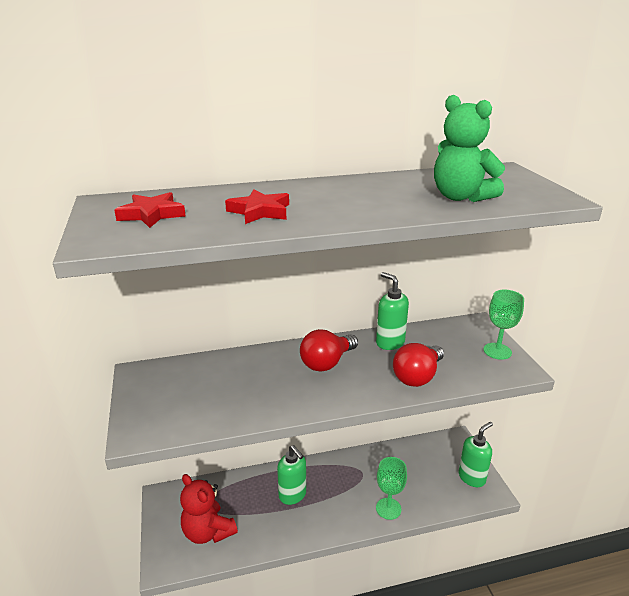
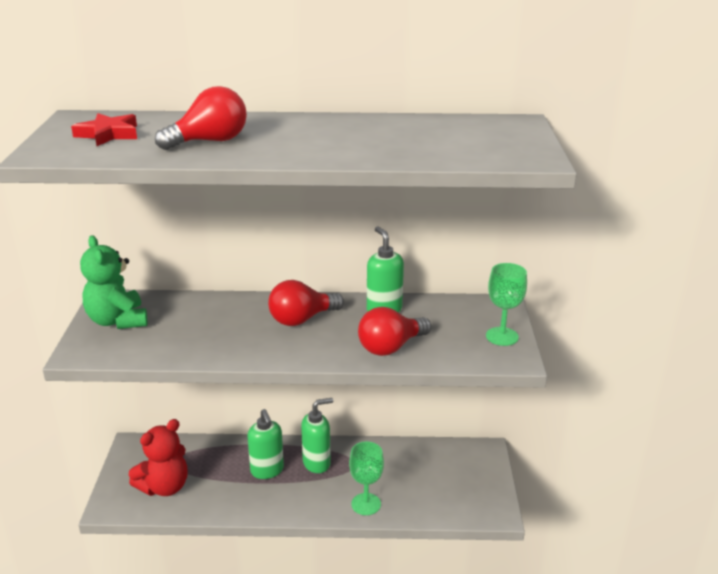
camera: 15 degrees right, 0 degrees up
(208, 532) = (164, 487): red teddy bear -> red teddy bear turned 105 degrees counterclockwise
(260, 211) = (209, 141): red star -> red light bulb
(461, 197) = (428, 147): green teddy bear -> green teddy bear (117, 321)
(472, 477) = (481, 493): green soap dispenser -> green soap dispenser (317, 463)

